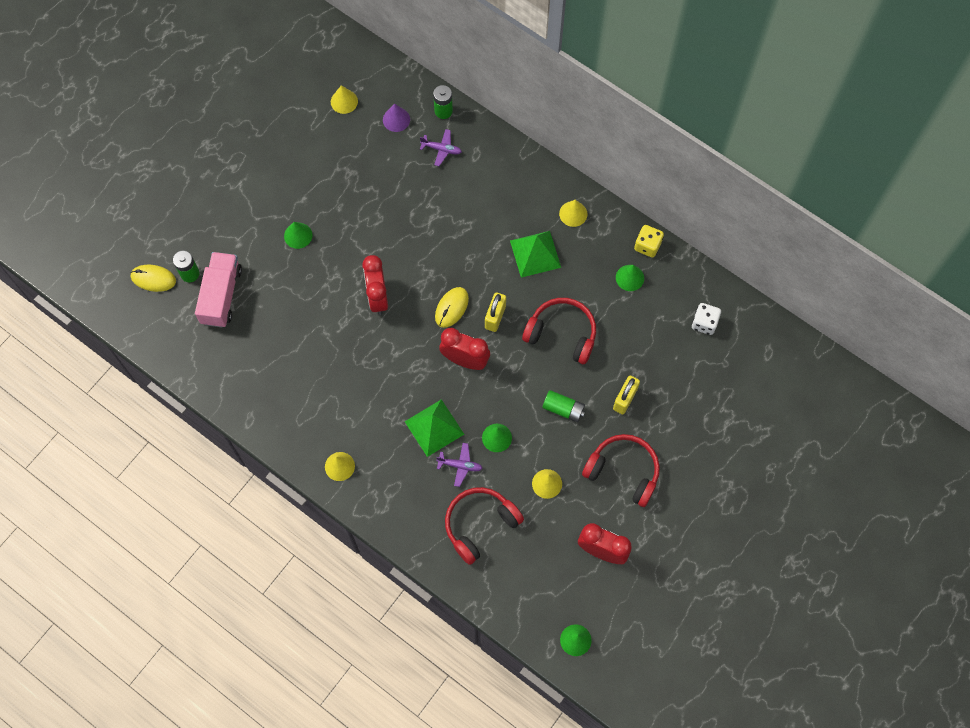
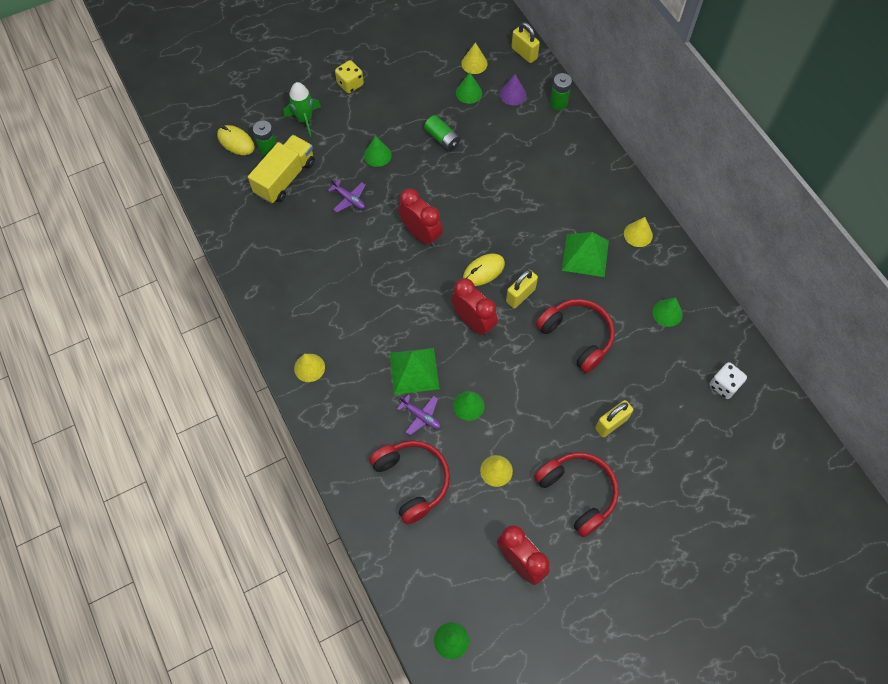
camera: 25 degrees right, 5 degrees down
(209, 228) = (305, 119): none -> green rocket
(221, 295) = (285, 178): pink truck -> yellow truck
(353, 135) = (469, 93): none -> green cone
(378, 297) = (421, 234): red clock -> red clock turned 120 degrees clockwise
(387, 71) = (524, 53): none -> yellow padlock
(441, 149) = (541, 133): purple plane -> purple plane (349, 199)
(480, 525) = (412, 481): red headphones -> red headphones turned 75 degrees clockwise
(563, 409) = (546, 407): green battery -> green battery (442, 139)
(647, 246) = (697, 291): yellow dice -> yellow dice (350, 84)

